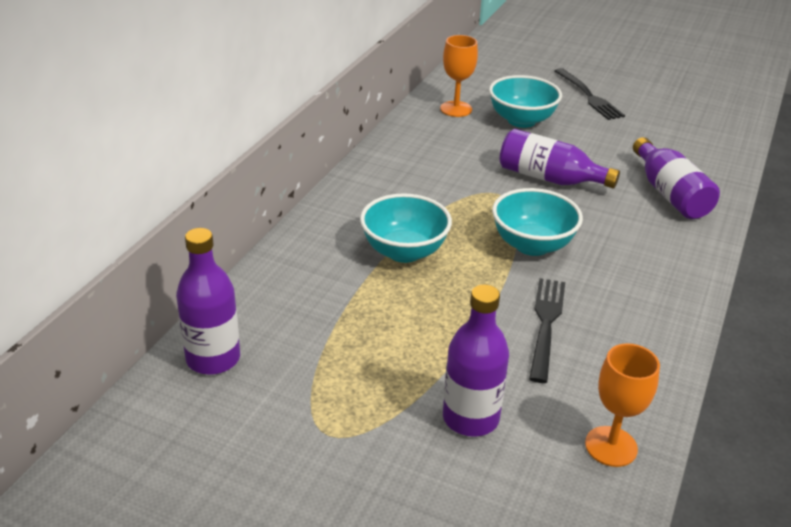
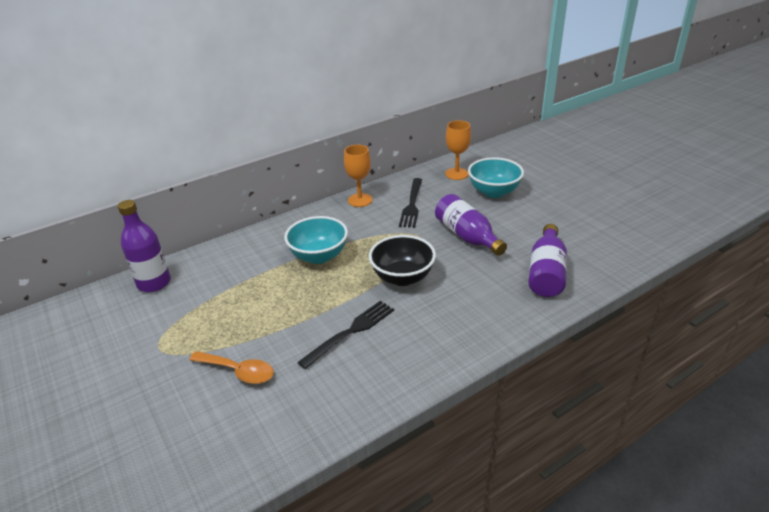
camera: 35 degrees right, 0 degrees up
(470, 418) = (238, 371): purple bottle -> orange spoon
(532, 245) = (402, 277): turquoise bowl -> black bowl
(589, 96) = (566, 186): black fork -> black fork (412, 205)
(611, 446) = (297, 427): orange goblet -> orange goblet (360, 200)

